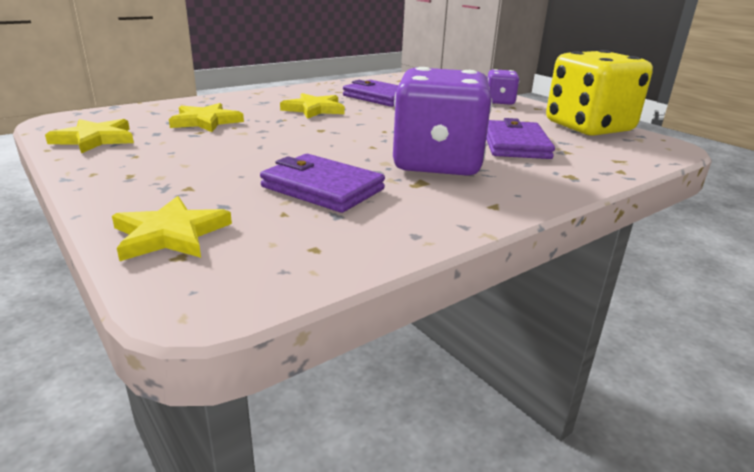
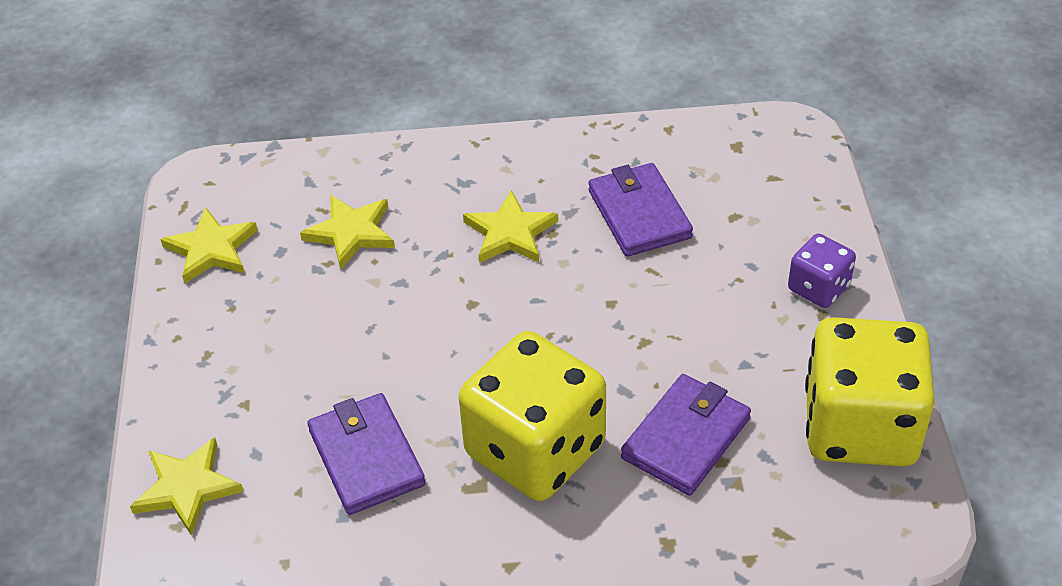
camera: 35 degrees right, 20 degrees up
(437, 163) = (535, 450): purple dice -> yellow dice

